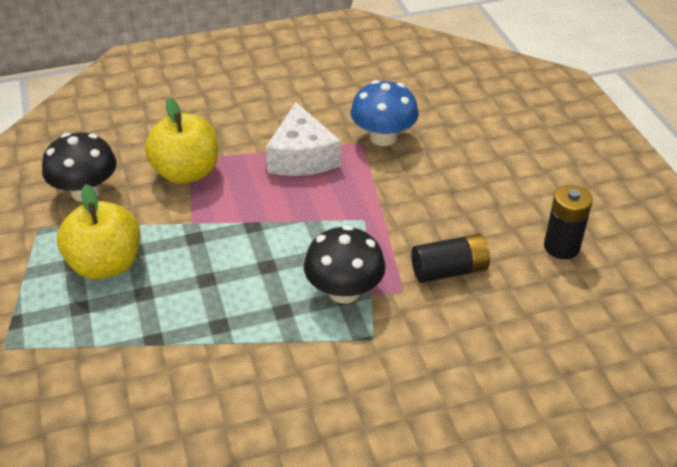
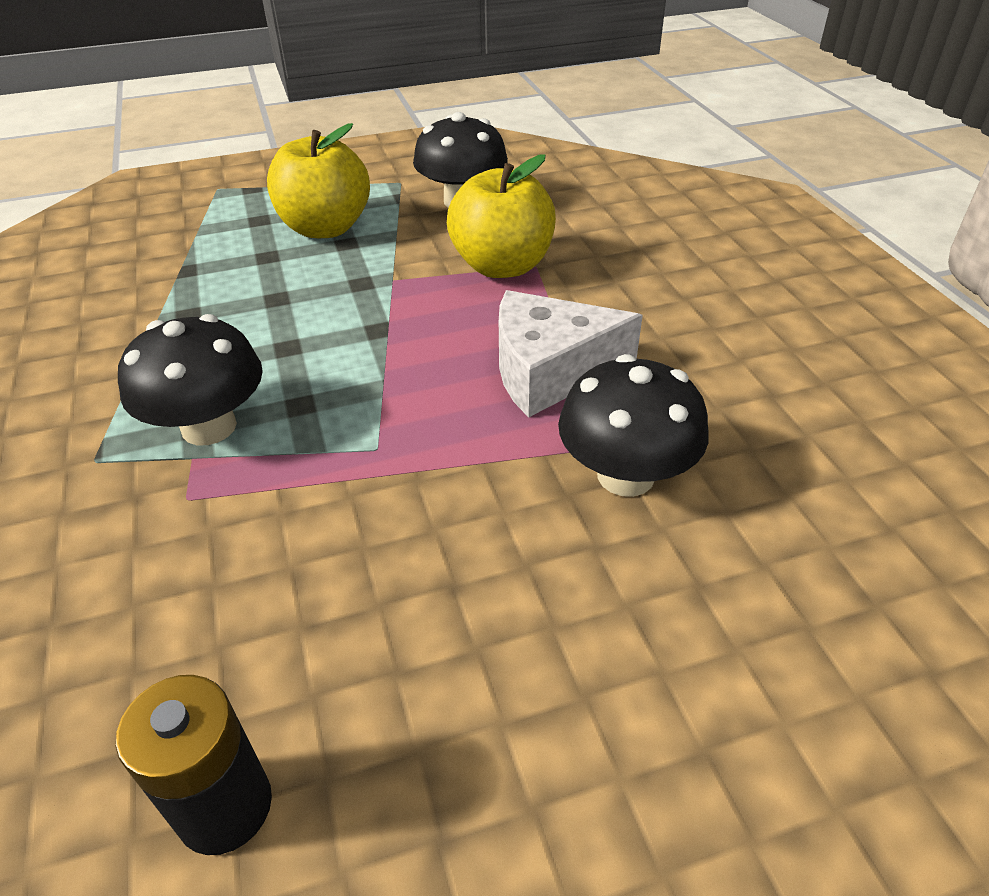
camera: 90 degrees right, 0 degrees up
(383, 137) = (625, 475): blue mushroom -> black mushroom
(449, 270) = (213, 567): black battery -> none

